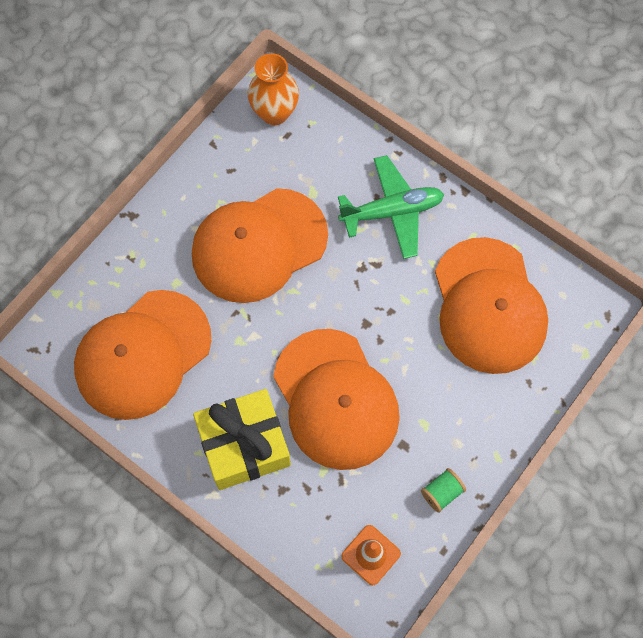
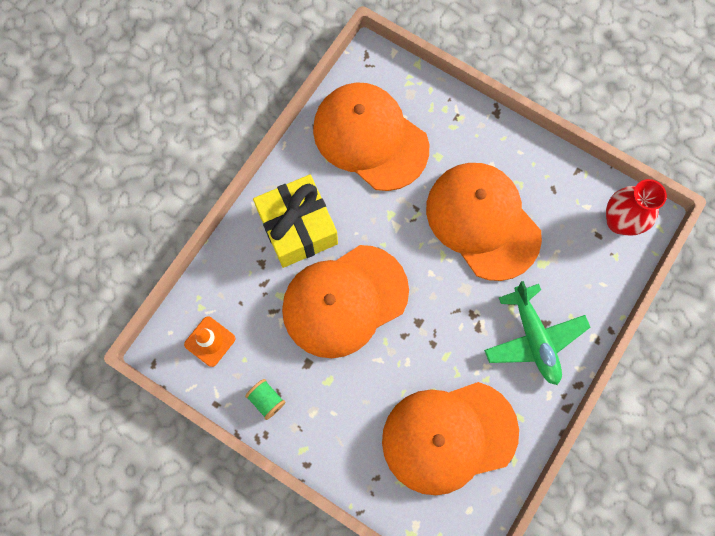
camera: 85 degrees right, 5 degrees up
(274, 113) = (619, 221): orange vase -> red vase

